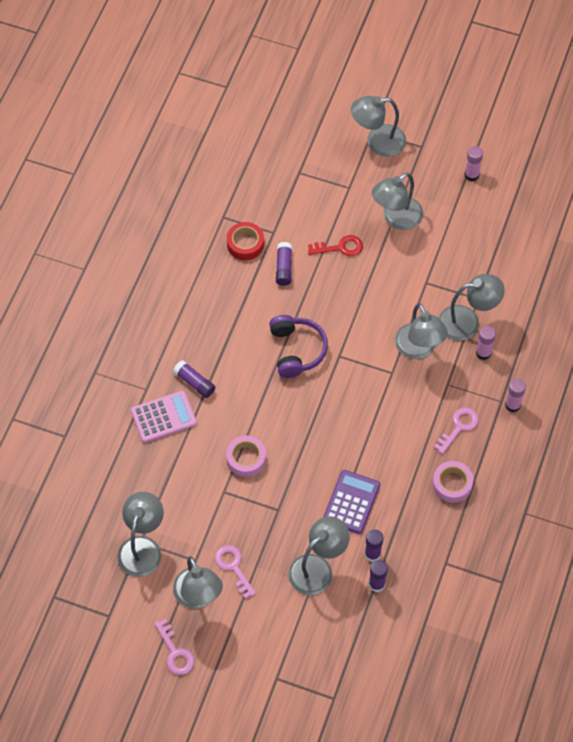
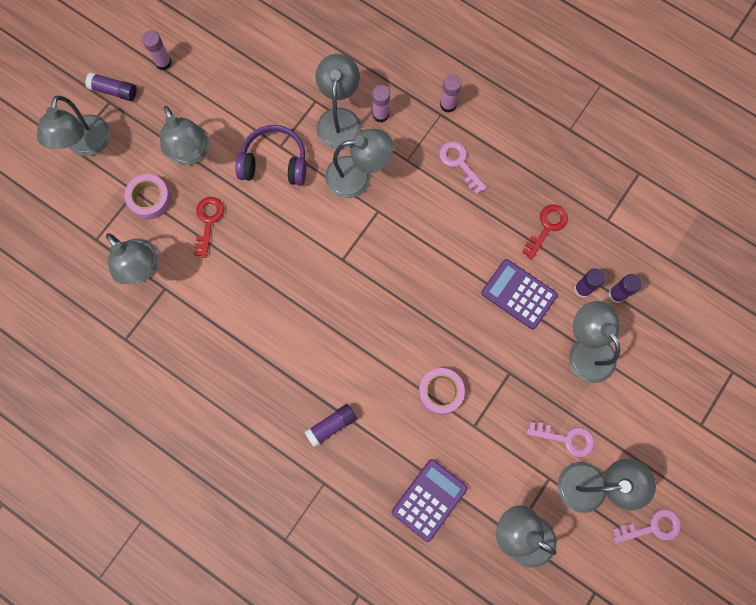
camera: 75 degrees left, 15 degrees up
(153, 470) = (429, 499): none -> purple calculator
(163, 417) = (365, 472): pink calculator -> none
(233, 567) = (566, 438): pink key -> pink key turned 150 degrees counterclockwise
(245, 244) = (169, 323): red tape -> none
(284, 212) = (142, 269): none -> grey lamp
(284, 268) = (214, 289): purple glue stick -> purple glue stick (114, 91)
(296, 350) = (323, 302): purple headphones -> purple headphones (274, 162)
(422, 512) = (547, 227): none -> red key
(452, 484) = (522, 188): pink tape -> pink tape (150, 199)

